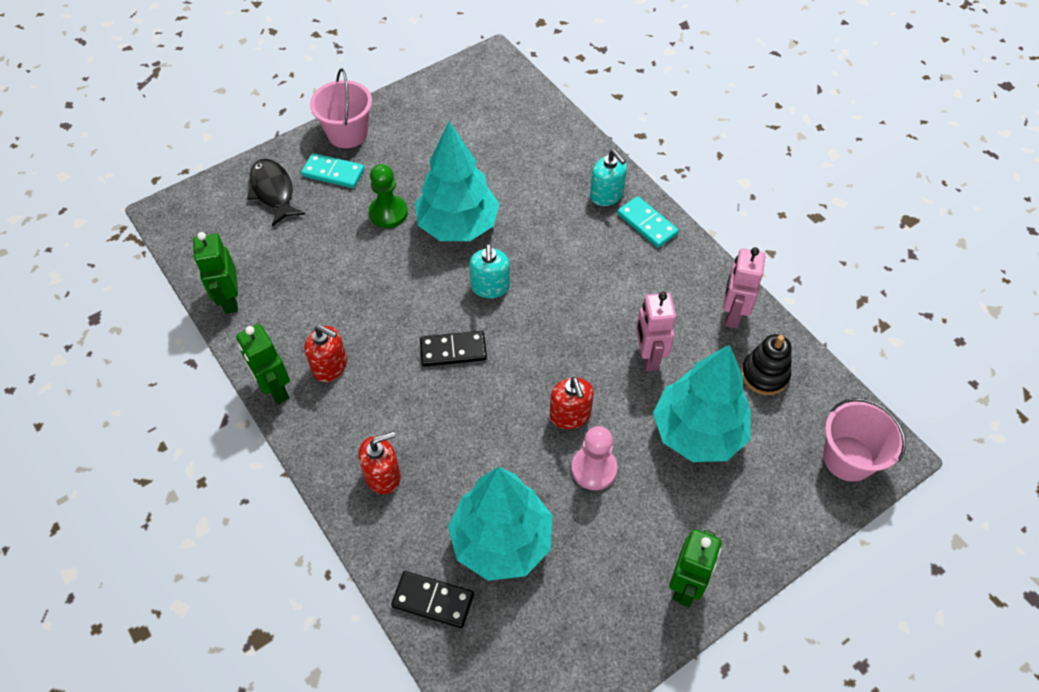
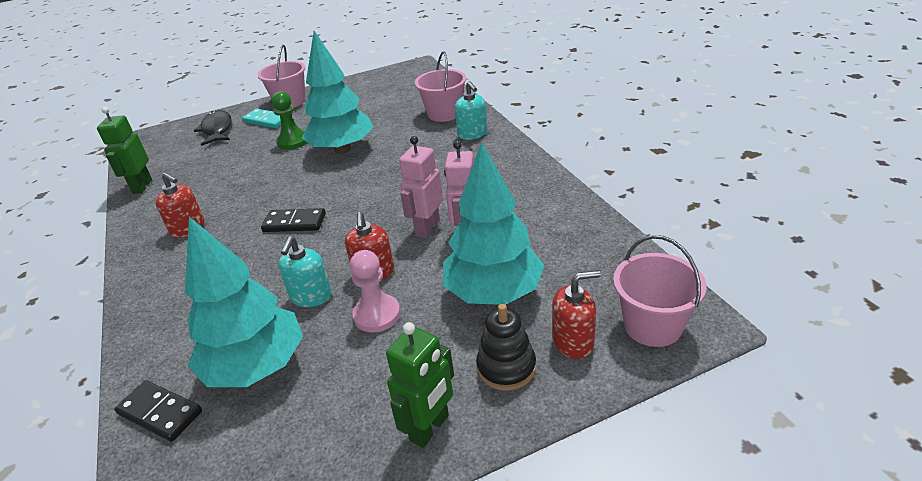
camera: 15 degrees right, 20 degrees down
(275, 389) = (135, 241): green robot -> none
(383, 475) = (180, 306): red soap dispenser -> red soap dispenser (573, 342)
(490, 287) = (348, 185): turquoise soap dispenser -> turquoise soap dispenser (311, 296)
(560, 157) = (444, 113): none -> pink bucket
(647, 224) = (500, 150): turquoise domino -> none
(732, 314) = (558, 209): pink robot -> pink robot (427, 228)
(764, 374) = (577, 252): black stacking toy -> black stacking toy (506, 367)

